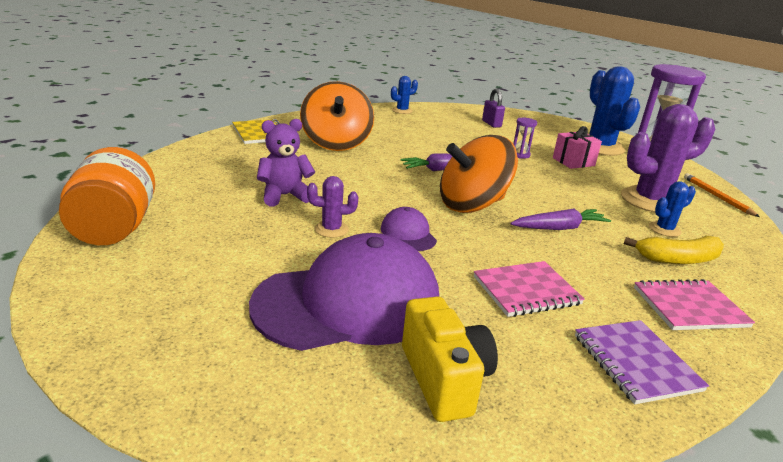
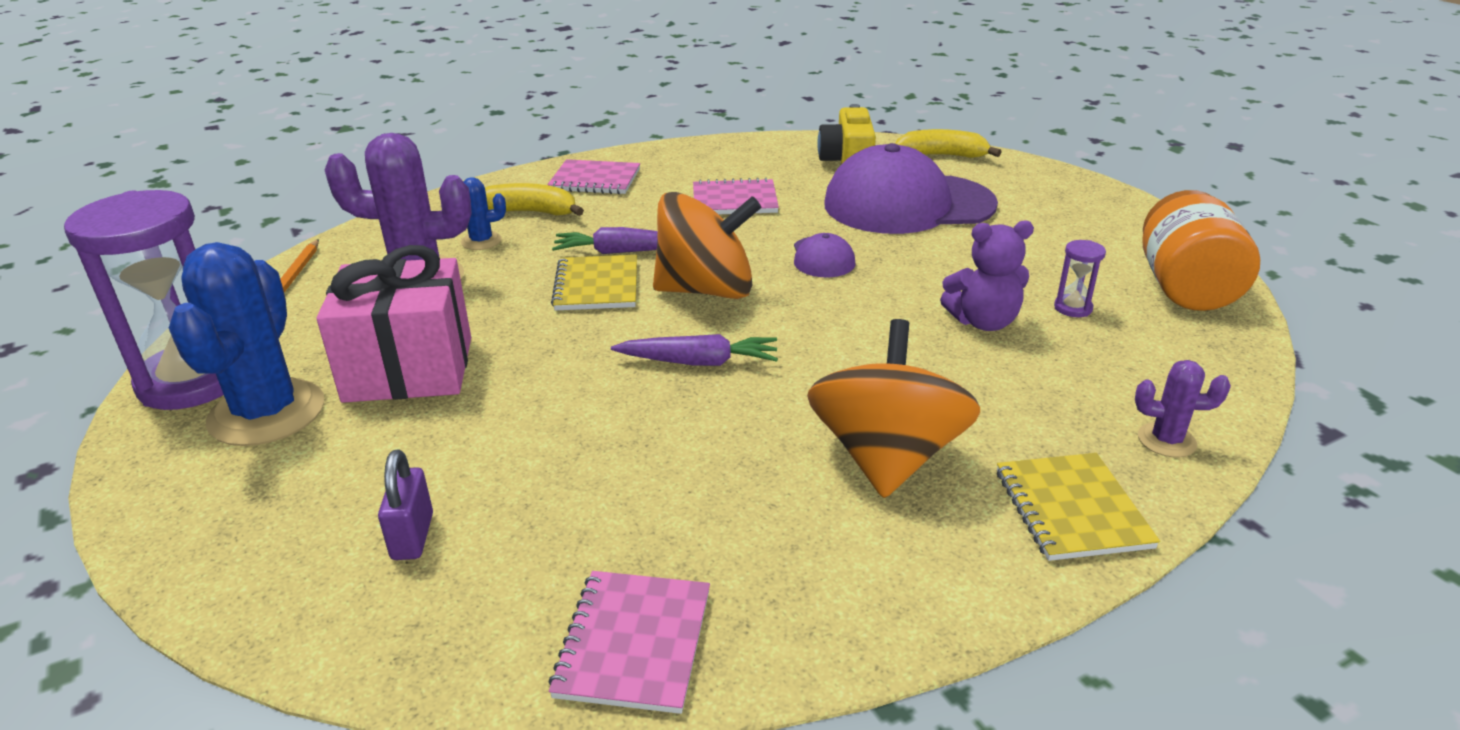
camera: 160 degrees left, 5 degrees up
(310, 422) = (942, 155): none -> yellow banana
(331, 229) = (917, 269): purple cactus -> purple cactus (1166, 440)
(402, 110) = (634, 643): blue cactus -> pink notebook
(520, 155) = (495, 396): purple hourglass -> purple hourglass (1073, 308)
(542, 203) = (597, 286): none -> yellow notebook
(573, 162) = (409, 369): pink gift -> pink gift, size x1.79
(635, 362) = (697, 159): purple notebook -> none

